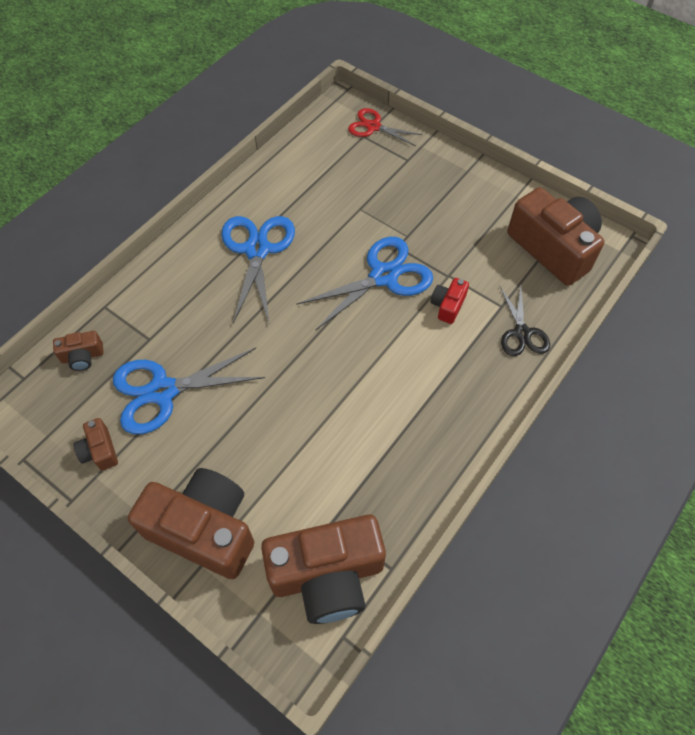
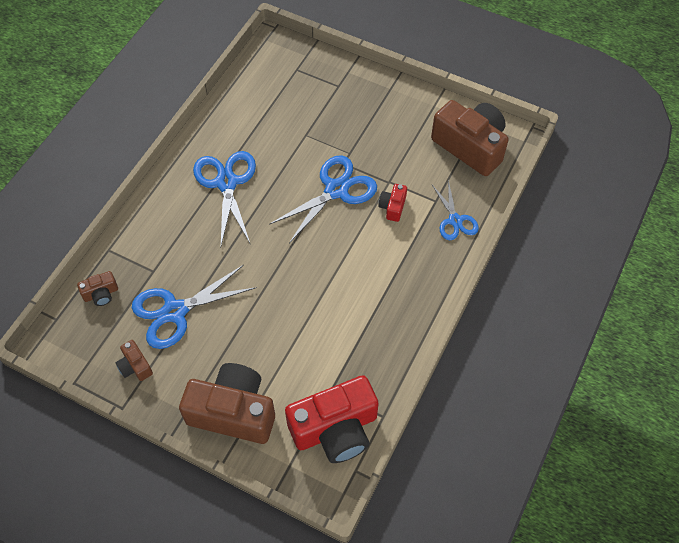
camera: 10 degrees left, 0 degrees up
(327, 575) = (335, 429): brown camera -> red camera
(373, 127) = (304, 60): red scissors -> none
(522, 333) = (455, 220): black scissors -> blue scissors

